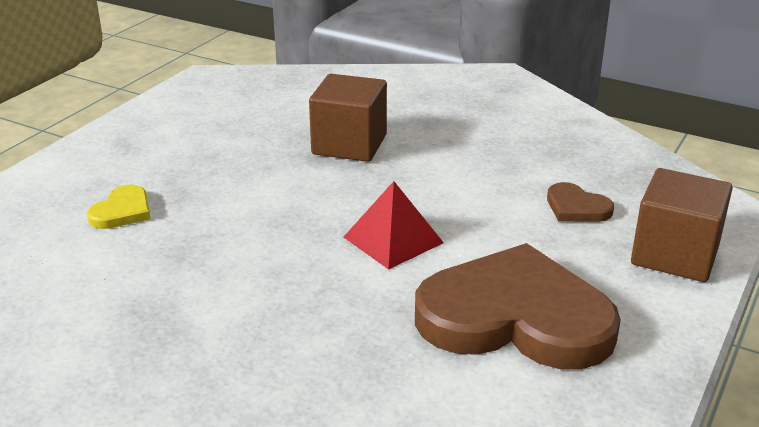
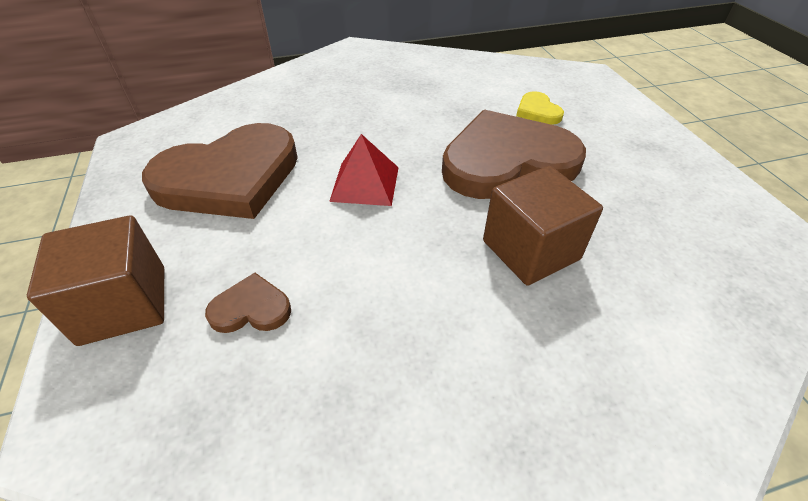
camera: 135 degrees right, 15 degrees up
(249, 192) = (507, 161): none -> brown heart

